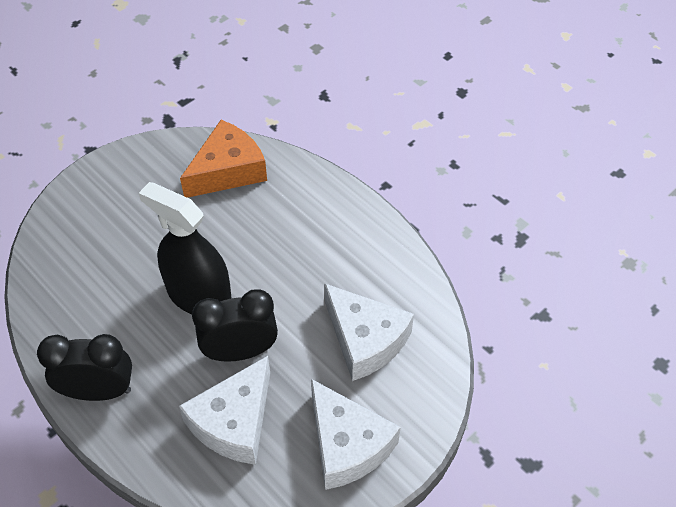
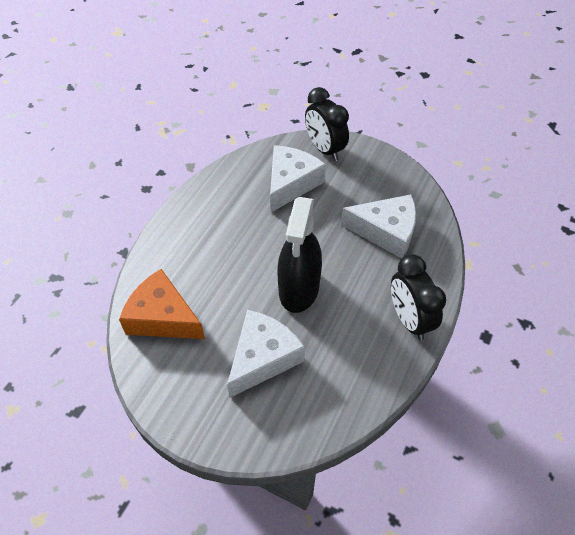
camera: 110 degrees left, 0 degrees up
(240, 351) = (333, 246): black clock -> black clock (324, 149)
(347, 444) = (368, 173): white cheese -> white cheese (263, 358)

